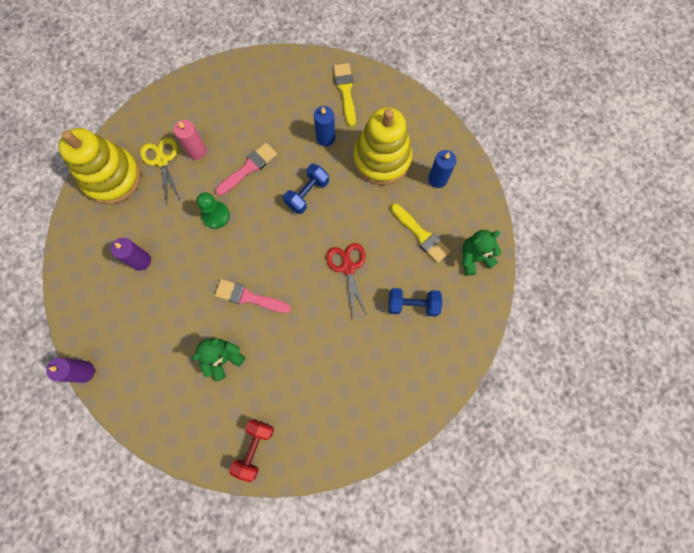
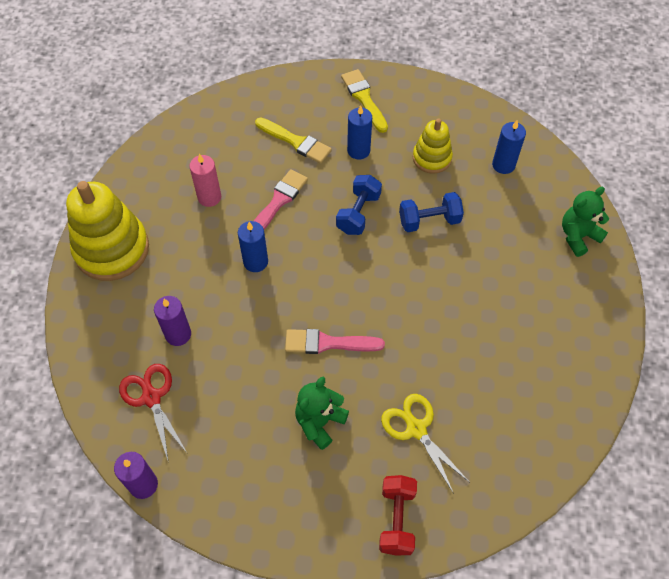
camera: 15 degrees left, 15 degrees down
(162, 161) = (169, 217): yellow scissors -> yellow scissors (416, 429)
(216, 215) = (255, 262): green pawn -> blue candle
(348, 268) = (436, 281): red scissors -> red scissors (151, 398)
(382, 159) = (432, 158): yellow stacking toy -> yellow stacking toy, size x0.56
(412, 304) = (528, 303): blue dumbbell -> blue dumbbell (429, 220)
(421, 235) = (508, 226): yellow brush -> yellow brush (296, 142)

